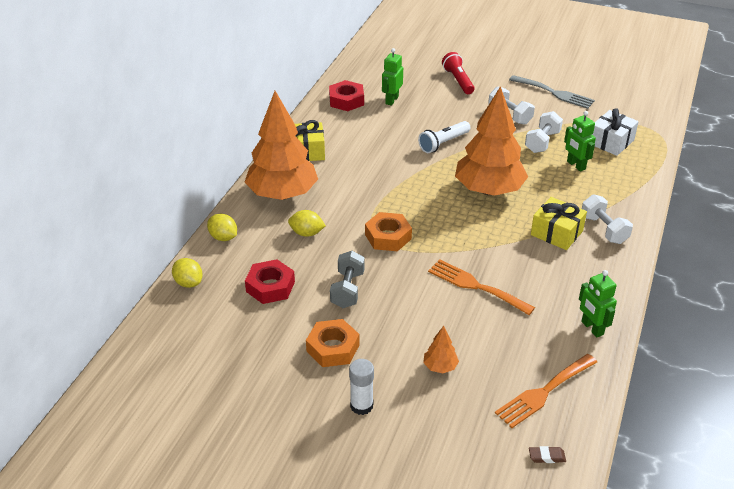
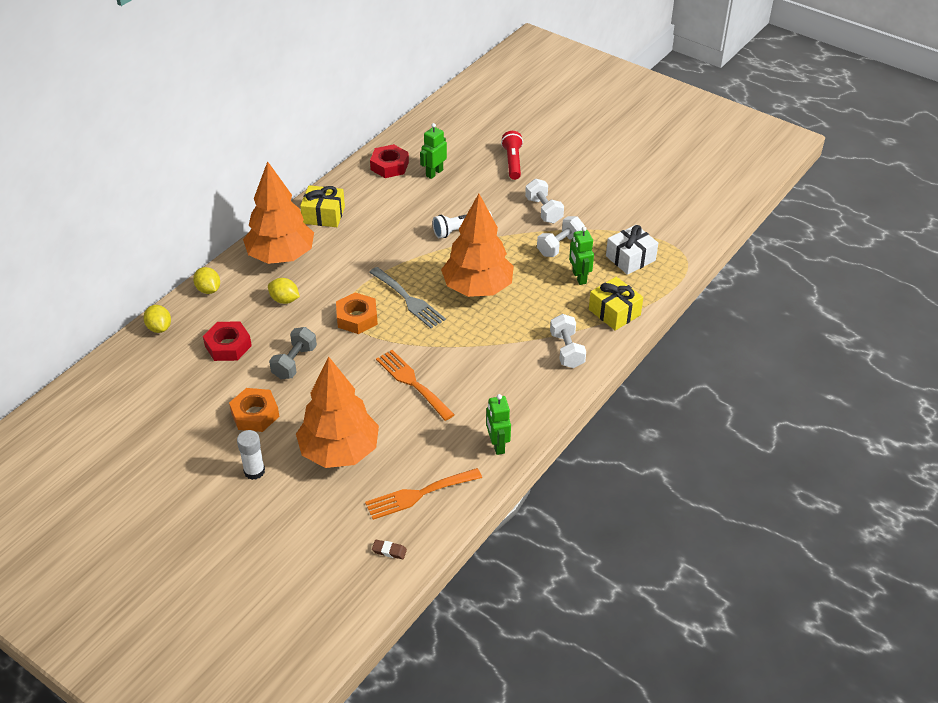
camera: 15 degrees right, 5 degrees up
(440, 367) = (339, 451): orange tree -> orange tree, size x2.50
(554, 93) = (604, 193): grey fork -> grey fork (409, 300)
(556, 233) = (518, 345): yellow gift -> yellow gift (614, 312)

